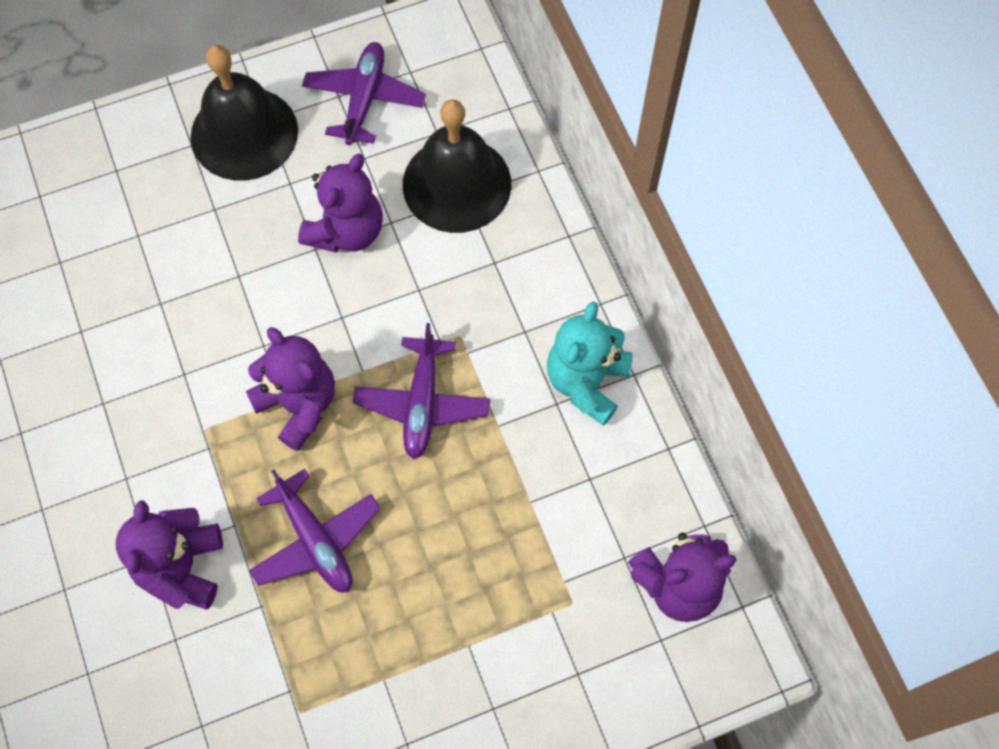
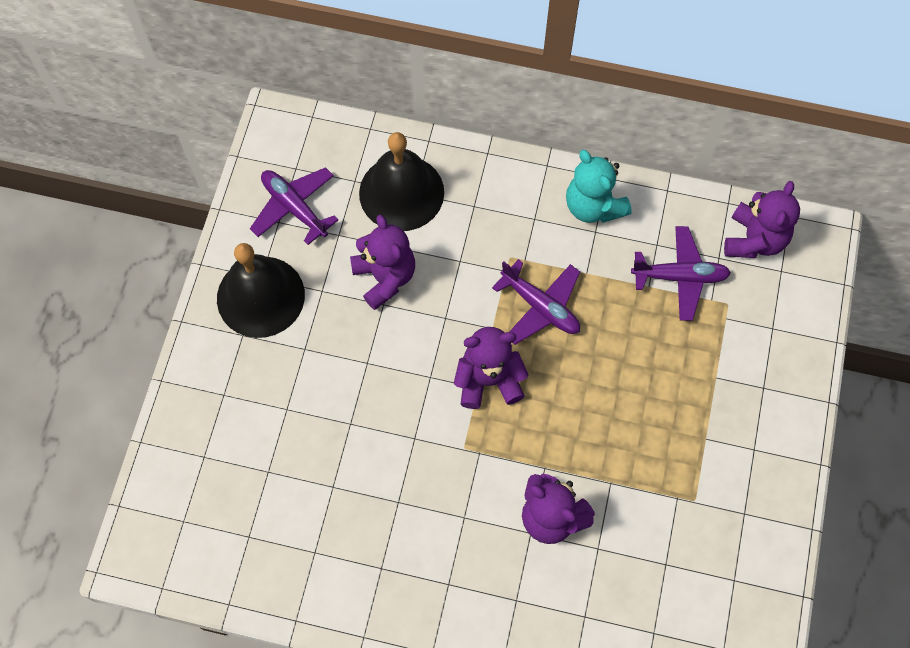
camera: 55 degrees left, 0 degrees up
(315, 540) = (589, 424): purple plane -> purple plane (680, 277)

